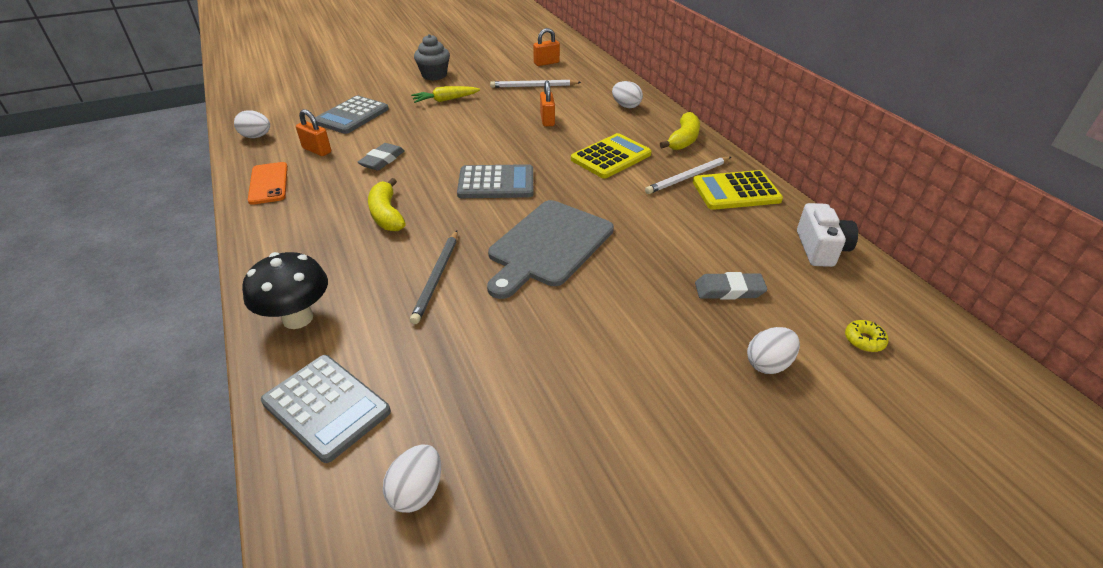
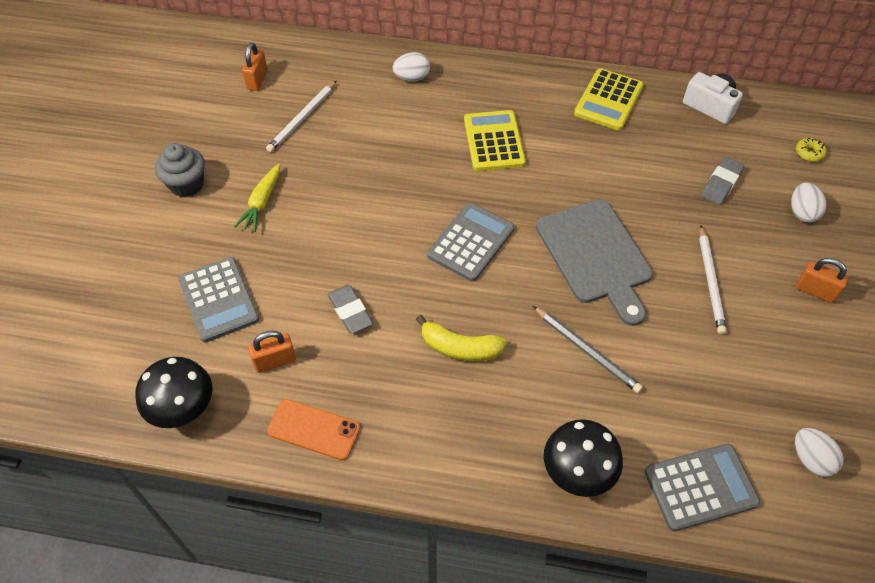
camera: 55 degrees left, 15 degrees up
(256, 136) = (184, 410): white egg -> black mushroom
(547, 120) = (386, 146): orange padlock -> orange padlock (815, 291)
(683, 140) = (506, 80): yellow banana -> none
(688, 177) = (566, 114): white pencil -> white pencil (710, 281)

